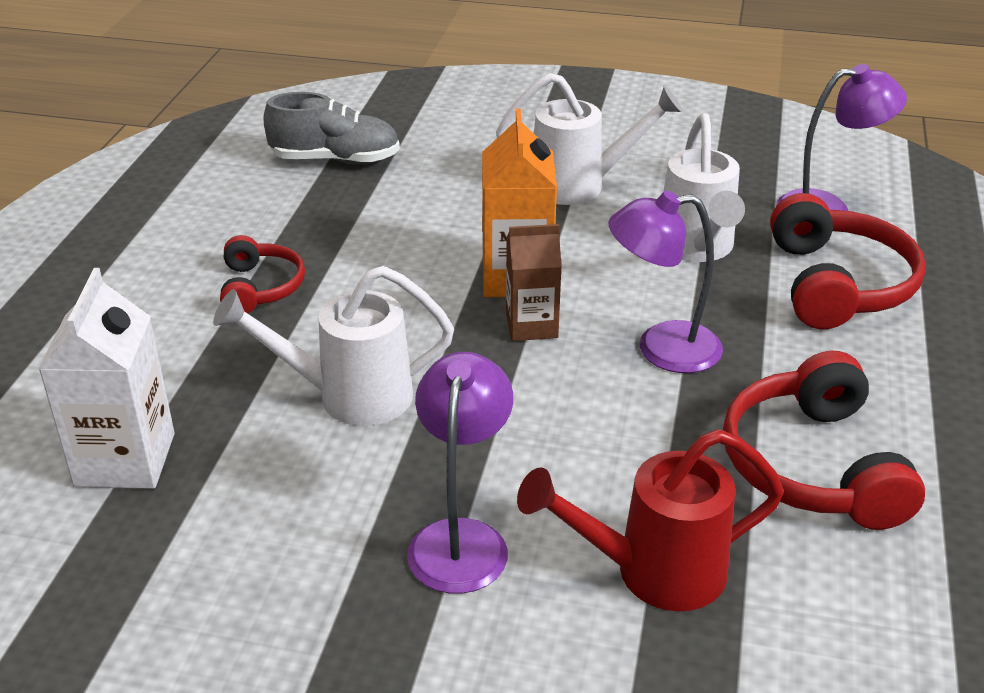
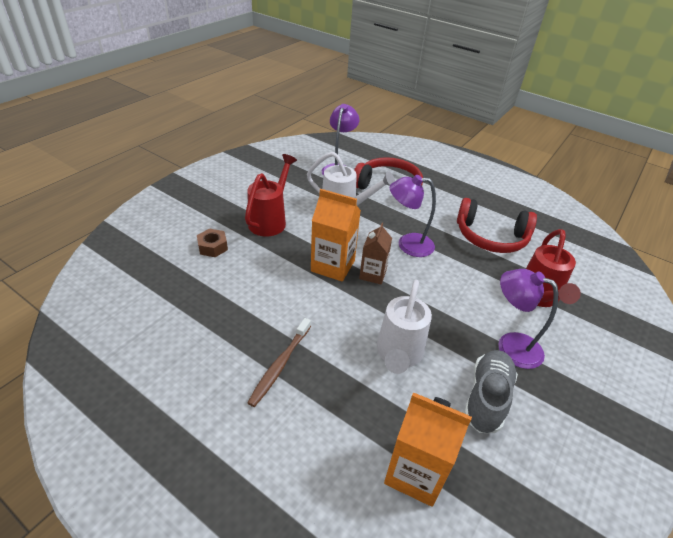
camera: 70 degrees left, 5 degrees up
(125, 460) = (415, 472): white carton -> orange carton
(260, 288) = (279, 365): red headphones -> brown toothbrush
(335, 160) = (167, 294): grey shoe -> grey shoe (486, 398)
(463, 159) = (213, 247): none -> brown nut
(580, 186) = (270, 220): white watering can -> red watering can
(661, 349) = (408, 244): purple lamp -> purple lamp turned 75 degrees clockwise

